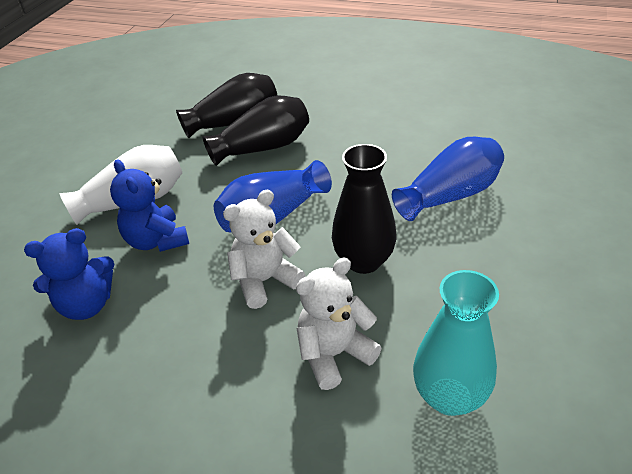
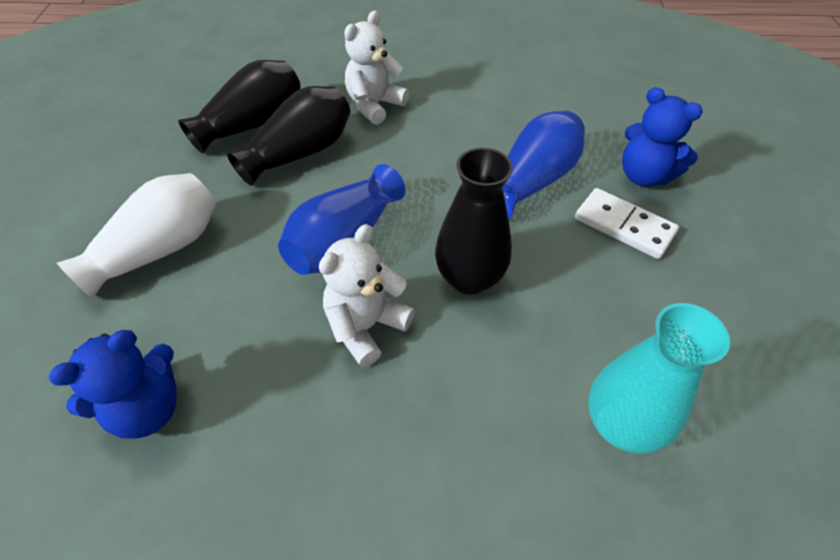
camera: 20 degrees left, 10 degrees up
(156, 240) = (210, 299): blue teddy bear -> blue teddy bear (644, 176)
(334, 354) = (480, 403): white teddy bear -> white teddy bear (374, 105)
(521, 243) = (624, 226): none -> white domino

